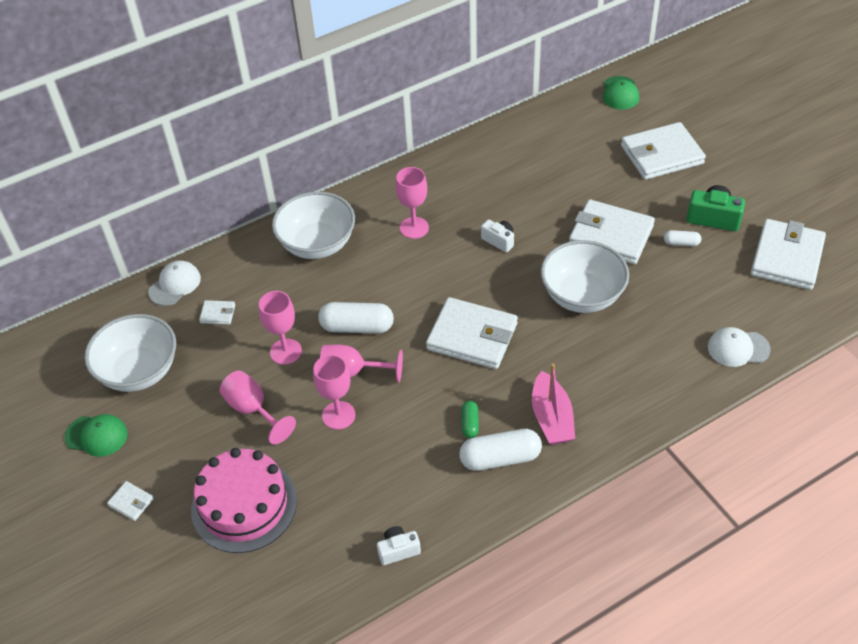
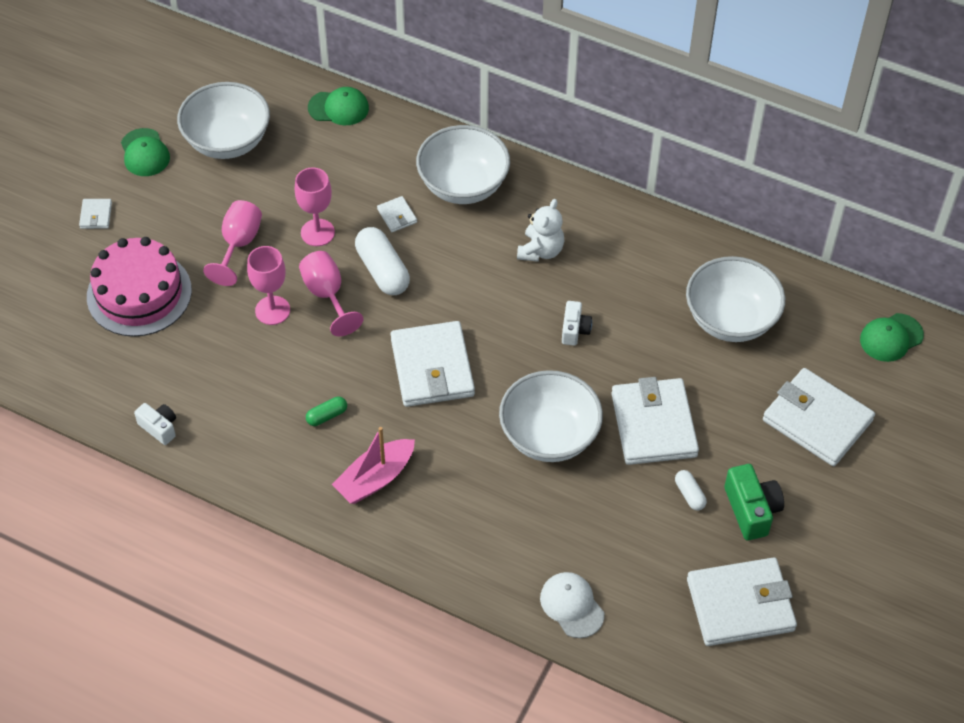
camera: 55 degrees right, 5 degrees up
(175, 285) = (338, 108): white cap -> green cap
(218, 314) = (327, 158): white wallet -> white wallet (397, 216)
(414, 228) = (540, 251): pink goblet -> white teddy bear
(500, 458) = (302, 458): white capsule -> none
(550, 158) = (730, 319): none -> white bowl

